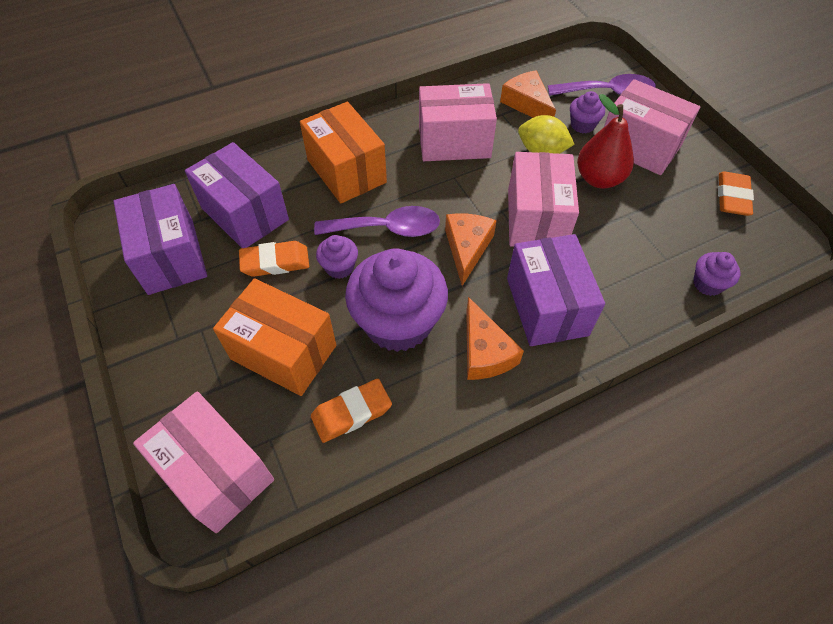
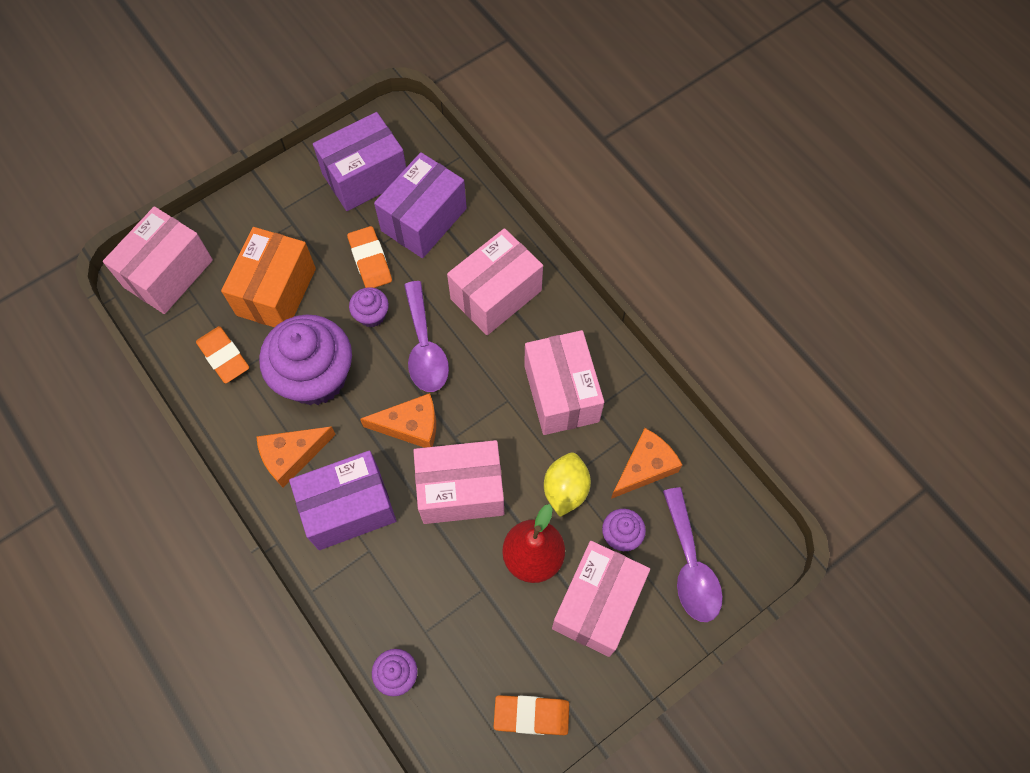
camera: 80 degrees right, 10 degrees up
(346, 171) = (496, 295): orange box -> pink box

